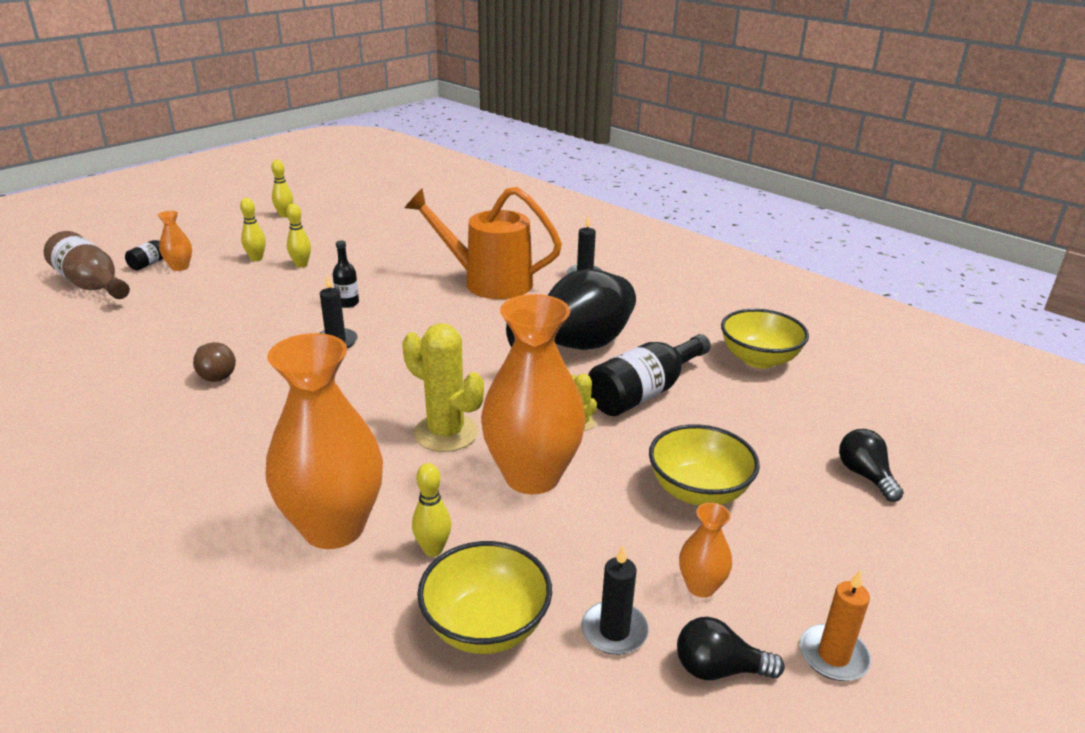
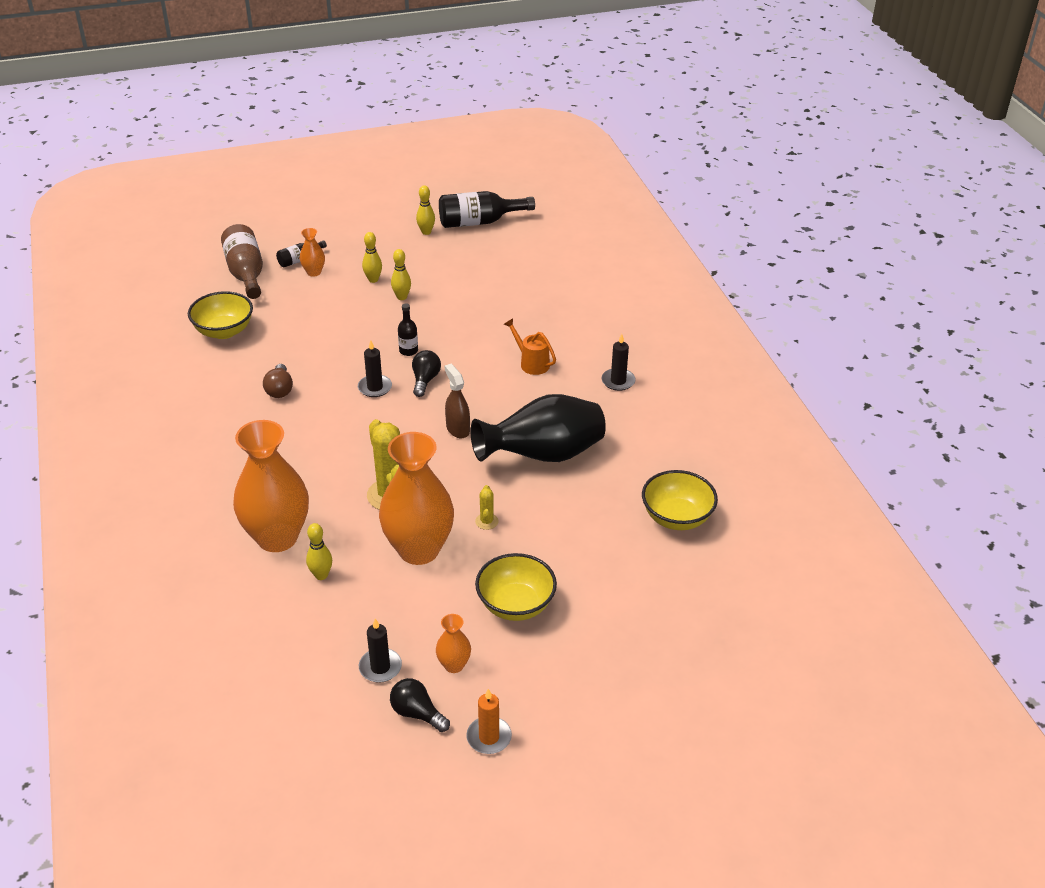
camera: 30 degrees right, 10 degrees up
(465, 352) = (457, 429): none -> brown spray bottle
(486, 626) = (314, 633): yellow bowl -> yellow bowl (224, 331)
(488, 282) = (531, 363): orange watering can -> orange watering can, size x0.49
(644, 392) = (555, 514): black bottle -> black bottle (479, 222)
(865, 475) = (645, 642): black light bulb -> black light bulb (425, 380)

